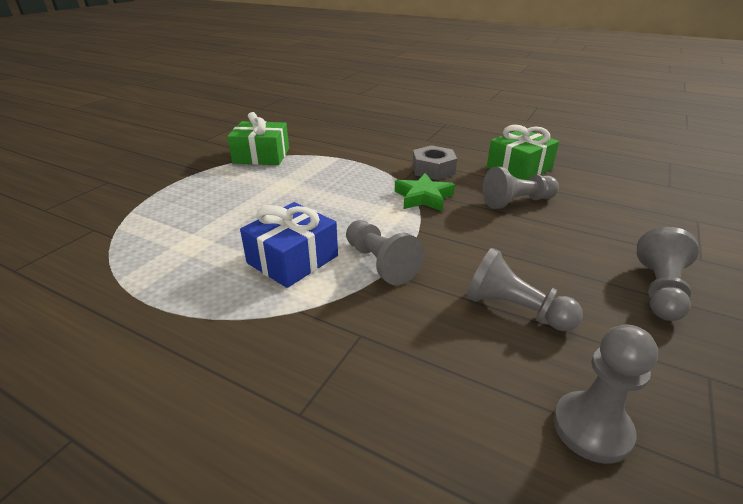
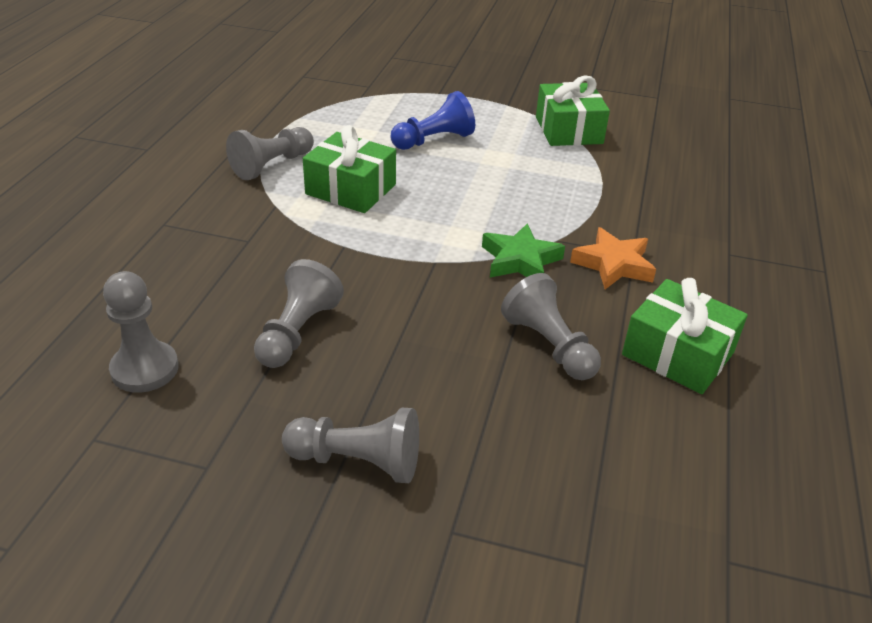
camera: 75 degrees right, 5 degrees up
(234, 208) = (434, 140): none -> blue pawn
(292, 259) = (351, 189): blue gift -> green gift
(380, 263) = (358, 240): grey pawn -> grey pawn (272, 165)
(433, 169) = (613, 264): grey nut -> orange star

